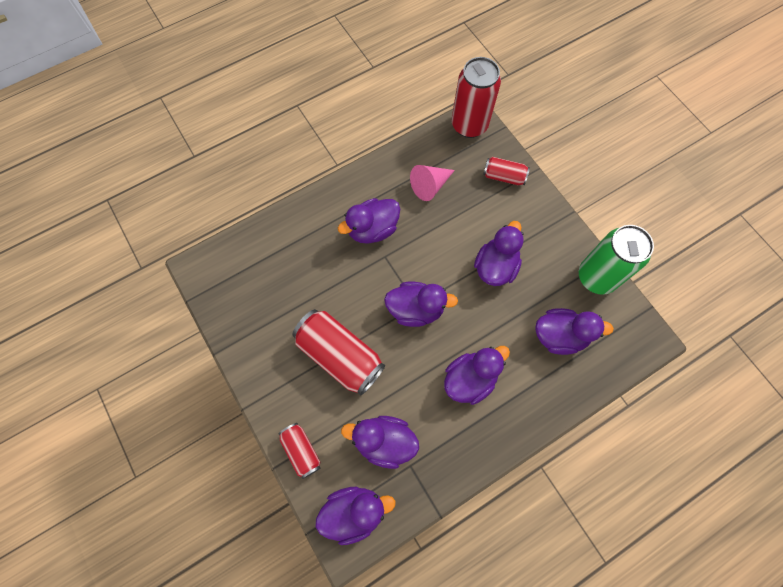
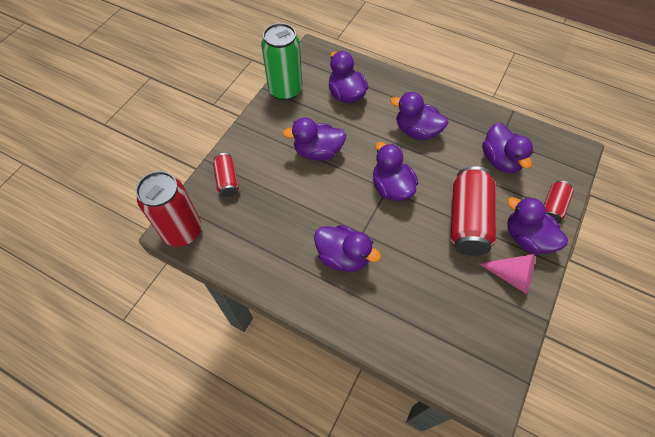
camera: 120 degrees left, 10 degrees down
(354, 512) = (556, 155): purple duck -> purple duck (527, 238)
(430, 186) = (269, 232): pink cone -> pink cone (511, 276)

